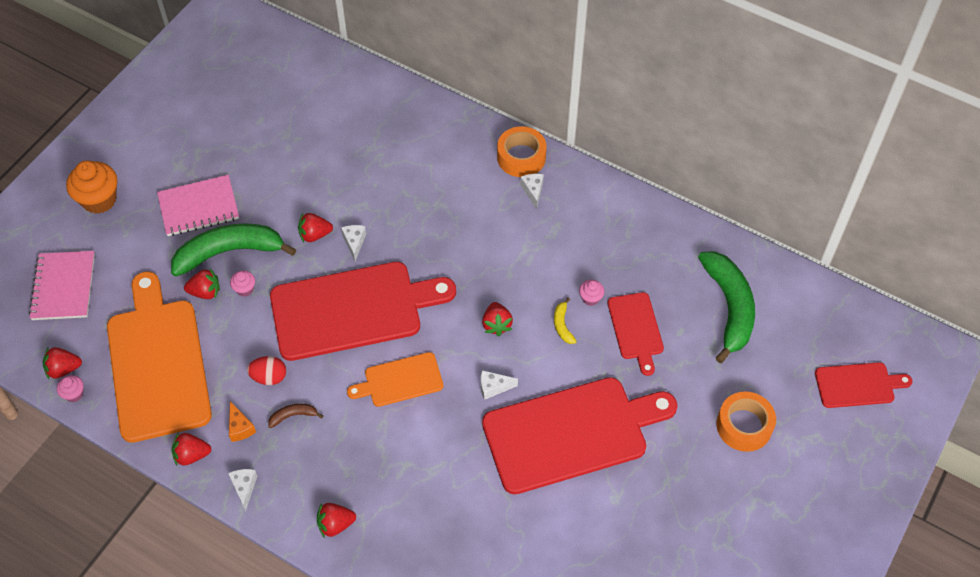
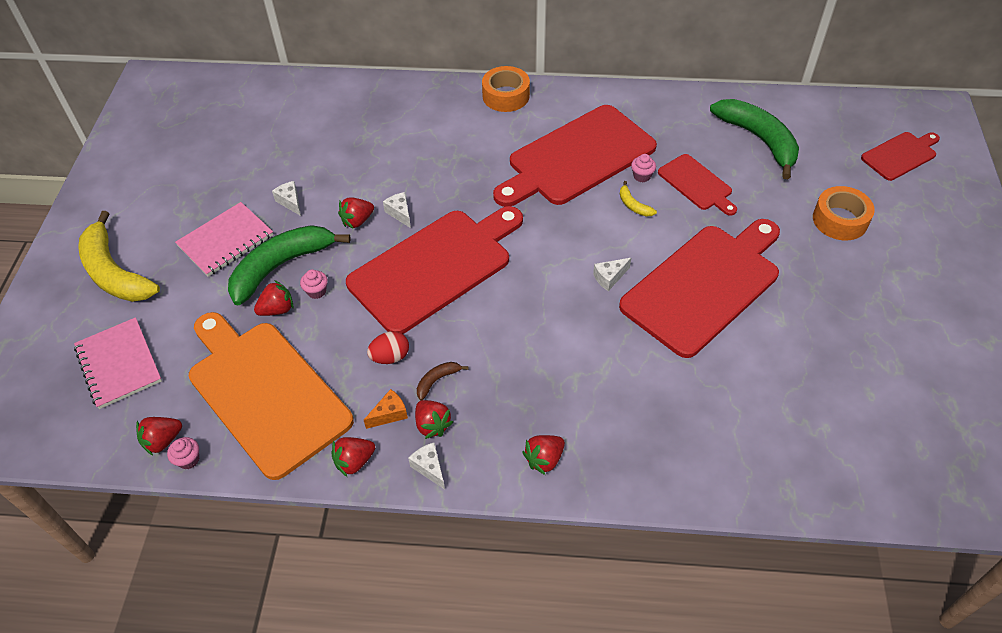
camera: 25 degrees left, 5 degrees down
(99, 200) = (115, 273): orange cupcake -> yellow banana
(240, 427) = (389, 414): orange cheese -> orange cheese turned 75 degrees counterclockwise
(400, 380) = (520, 307): orange cutting board -> none
(496, 324) = (576, 227): red strawberry -> red strawberry (432, 425)
(533, 191) = (534, 116): white cheese -> white cheese (290, 202)
(544, 253) = (577, 158): none -> red cutting board

